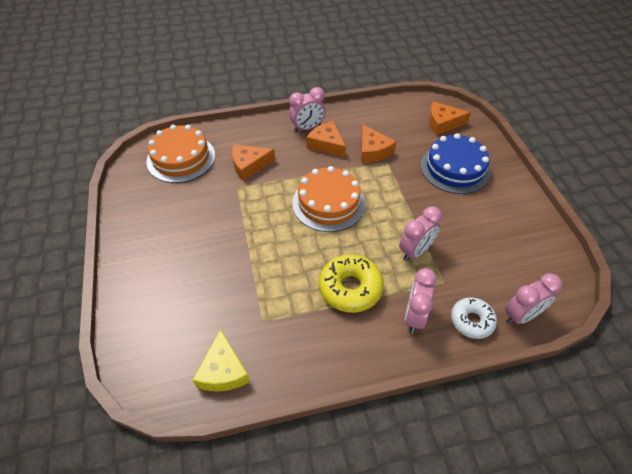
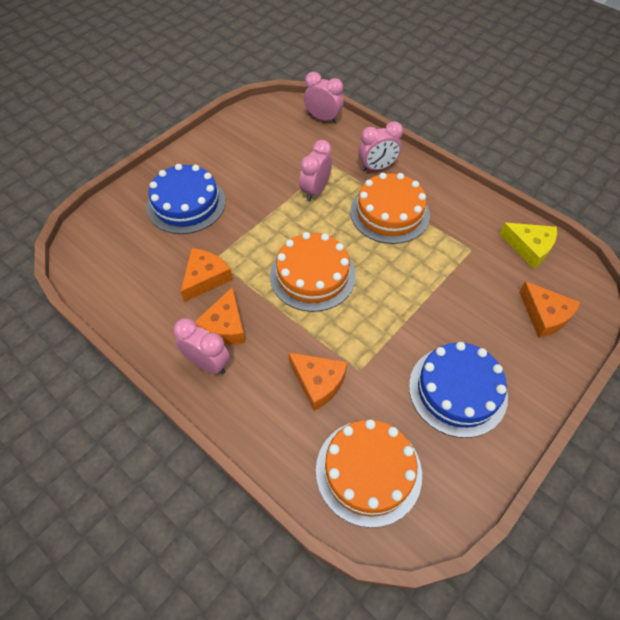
camera: 125 degrees left, 5 degrees up
(174, 224) = (457, 390): none -> blue cake
(223, 370) = (529, 247): yellow cheese -> yellow cheese turned 75 degrees clockwise
(350, 288) = (389, 213): yellow donut -> orange cake
(415, 251) = (315, 191): pink clock -> pink clock turned 75 degrees counterclockwise
(442, 123) = (113, 239): orange cheese -> orange cheese (545, 315)
(471, 321) = (351, 139): white donut -> none

